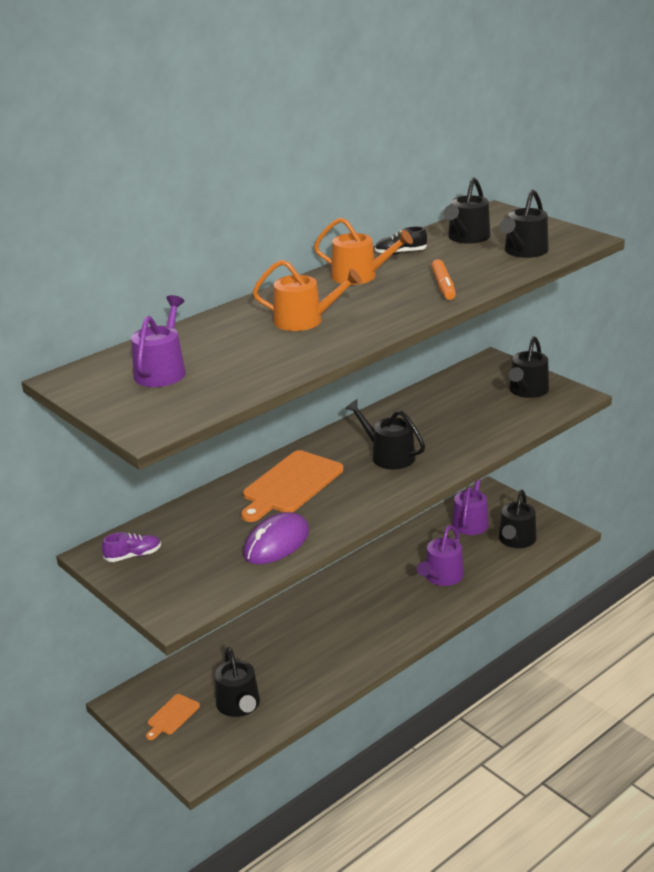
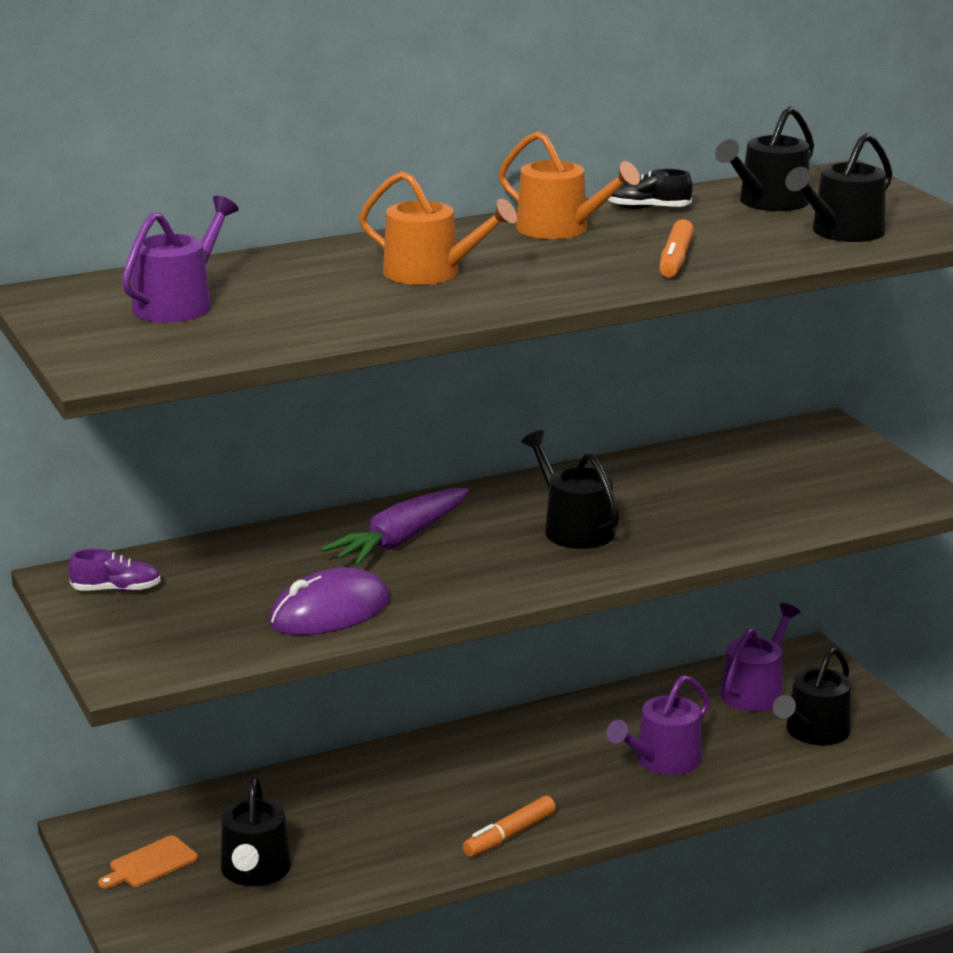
camera: 15 degrees right, 5 degrees down
(290, 485) = (400, 540): orange cutting board -> purple carrot
(378, 645) = (509, 835): none -> orange marker
(527, 391) = (854, 477): black watering can -> none

